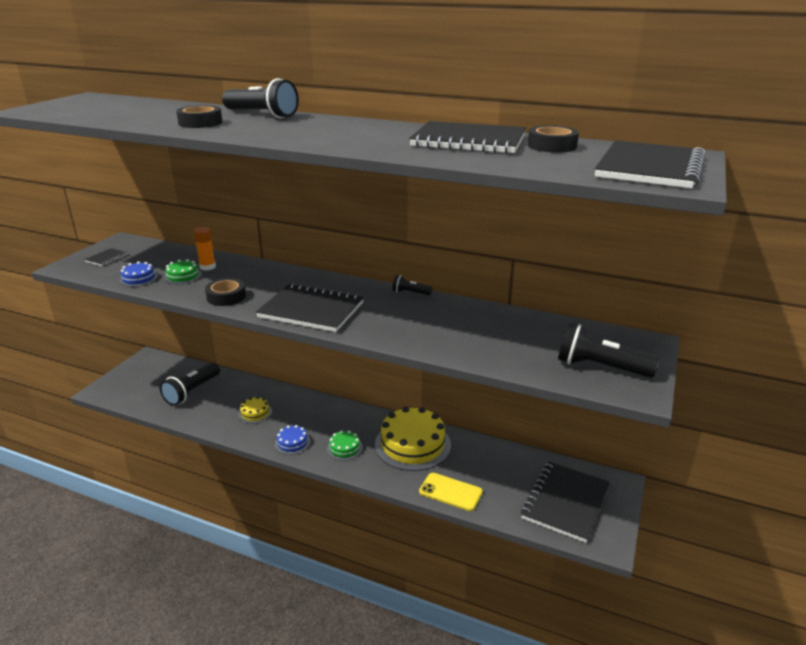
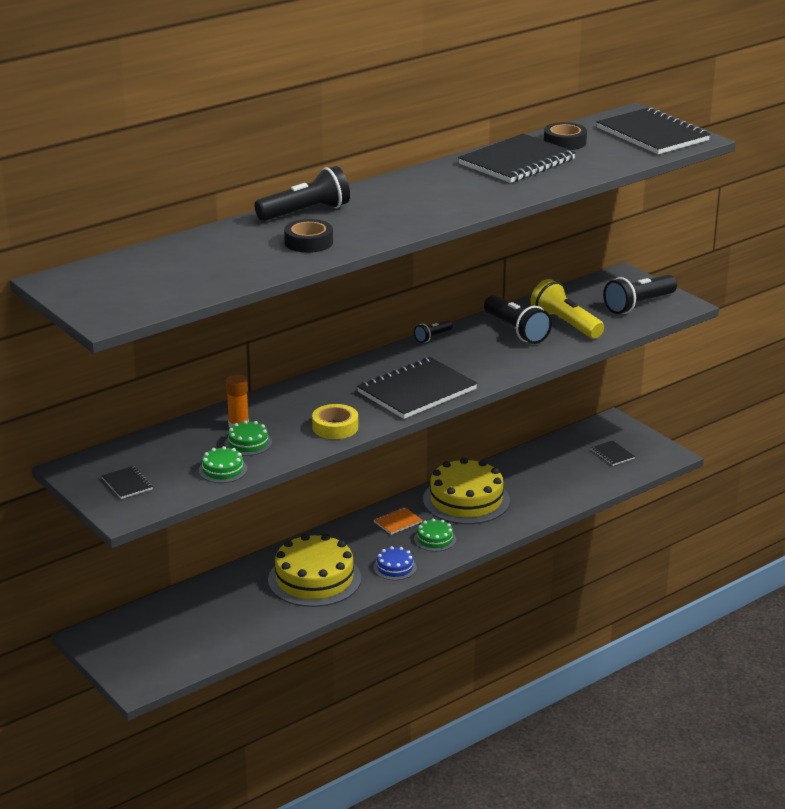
camera: 60 degrees left, 0 degrees up
(138, 278) = (223, 470): blue cake -> green cake
(192, 391) = (219, 614): black flashlight -> black flashlight (516, 331)
(226, 297) = (335, 427): black tape -> yellow tape
(255, 413) = (314, 579): yellow cake -> yellow cake, size x2.13
(354, 423) = (397, 522): none -> orange notebook
(450, 492) = (551, 502): yellow phone -> none
(507, 340) = (565, 324): none -> yellow flashlight
(565, 502) = (612, 454): black notebook -> black notebook, size x0.44

